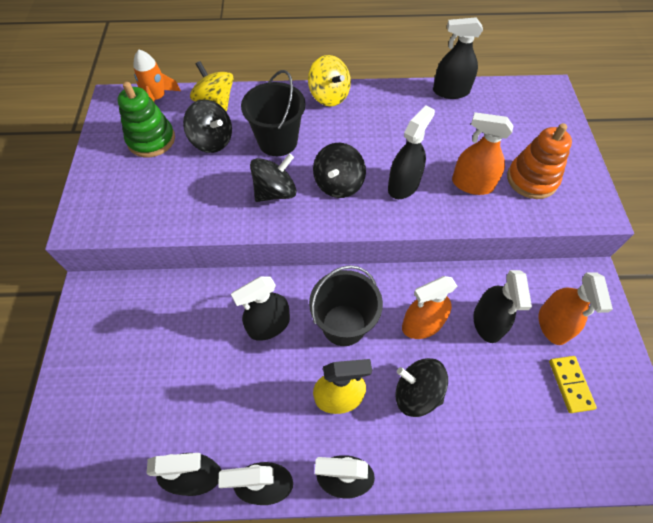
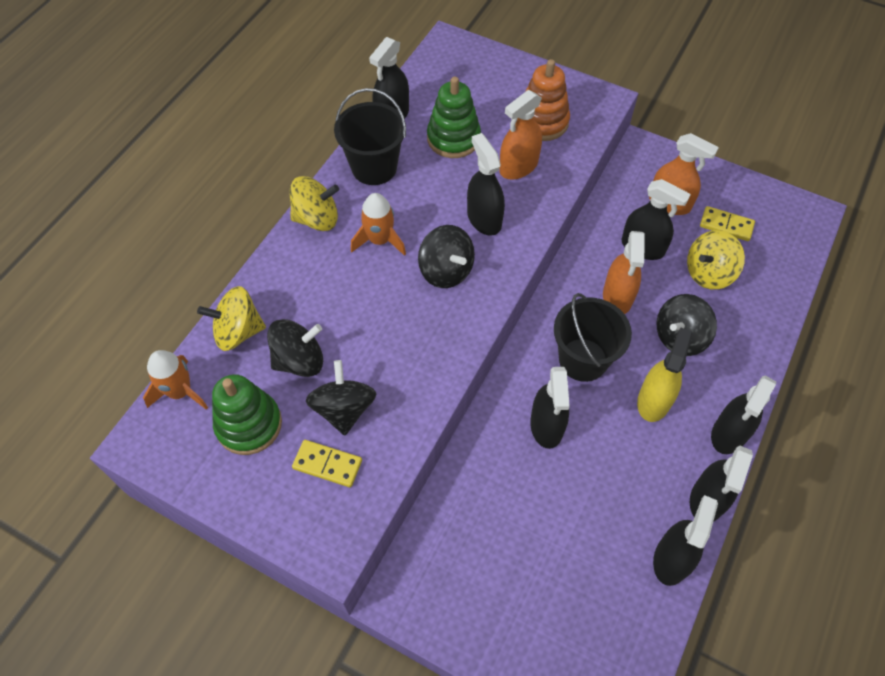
camera: 60 degrees left, 0 degrees up
(141, 192) = (327, 464): none -> yellow domino
(275, 192) = (418, 331): black spinning top -> black spinning top (344, 409)
(278, 141) = (348, 297): black bucket -> black bucket (374, 167)
(336, 136) = (380, 240): none -> orange rocket
(462, 133) = (453, 138): none -> green stacking toy
(503, 390) = (708, 273): none -> yellow spinning top

